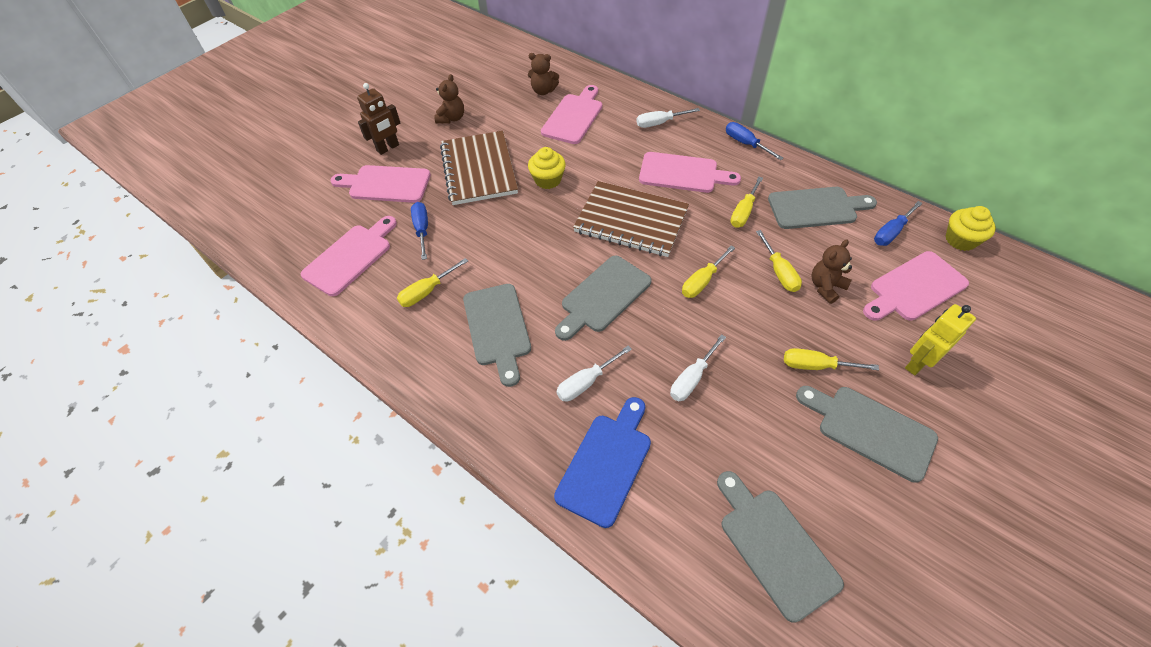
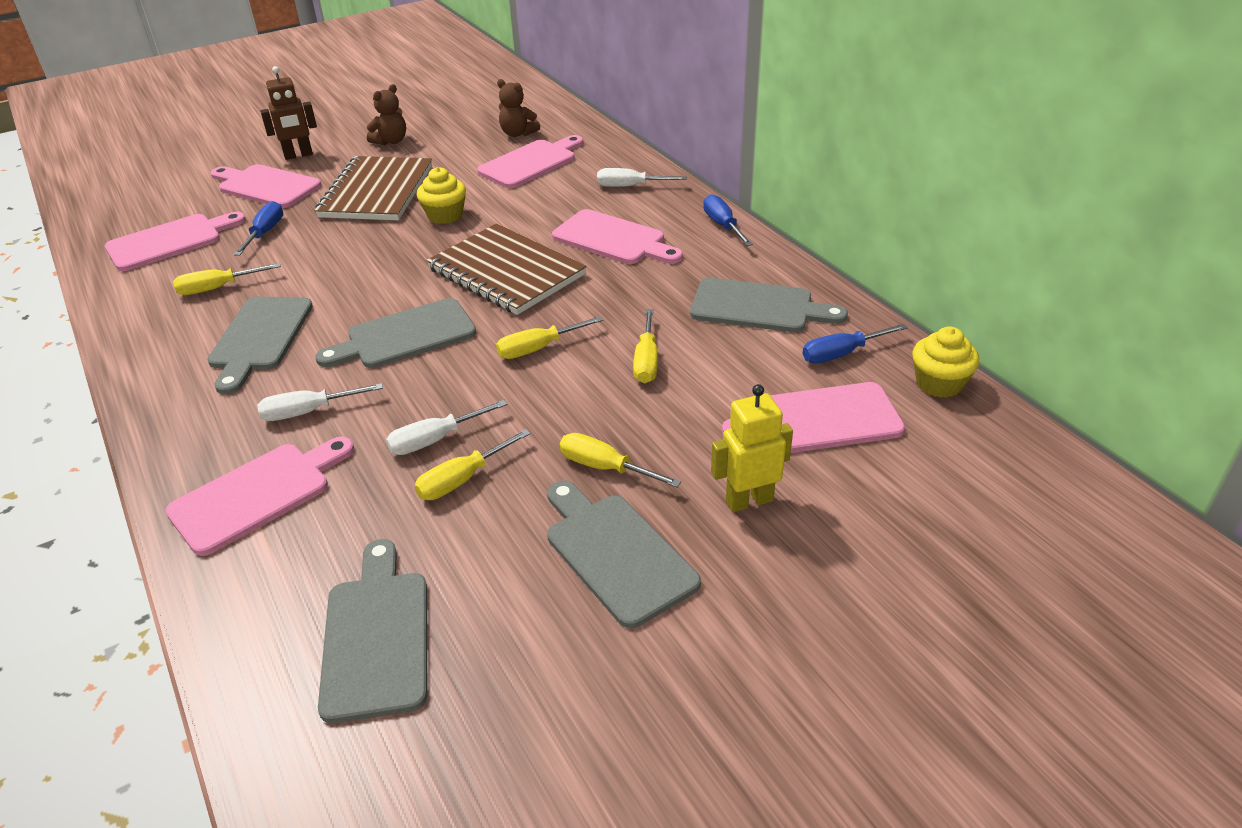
camera: 20 degrees right, 15 degrees down
(606, 463) = (257, 494): blue cutting board -> pink cutting board
(743, 212) = (656, 291): yellow screwdriver -> yellow screwdriver (463, 479)
(826, 287) = (695, 390): brown teddy bear -> none

